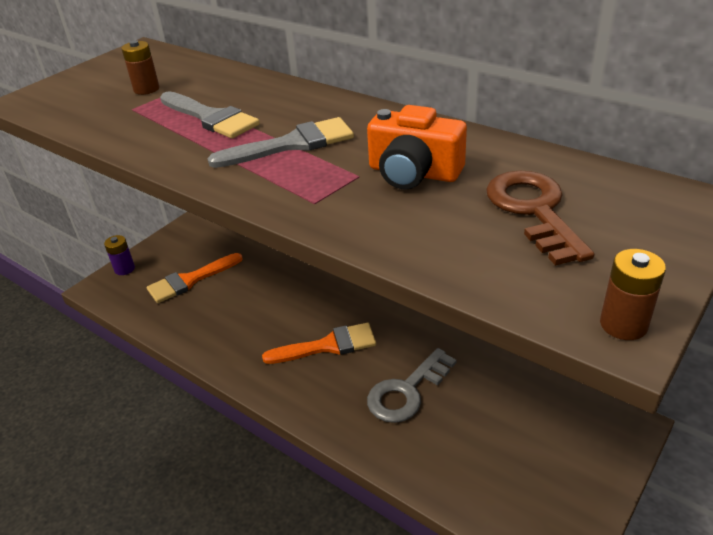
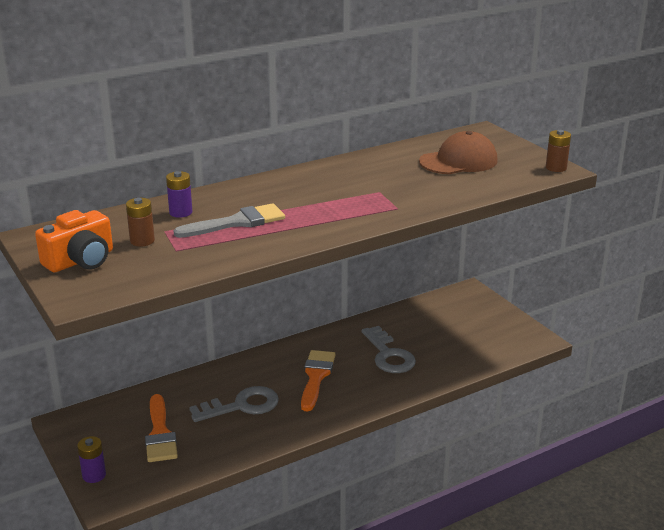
camera: 70 degrees left, 10 degrees down
(220, 86) = (180, 212): none -> purple battery
(251, 312) = (241, 406): none -> grey key
(292, 144) = (316, 203): grey brush -> none
(413, 173) = (392, 178): orange camera -> orange camera (81, 260)
(534, 211) = (458, 161): brown key -> brown cap

